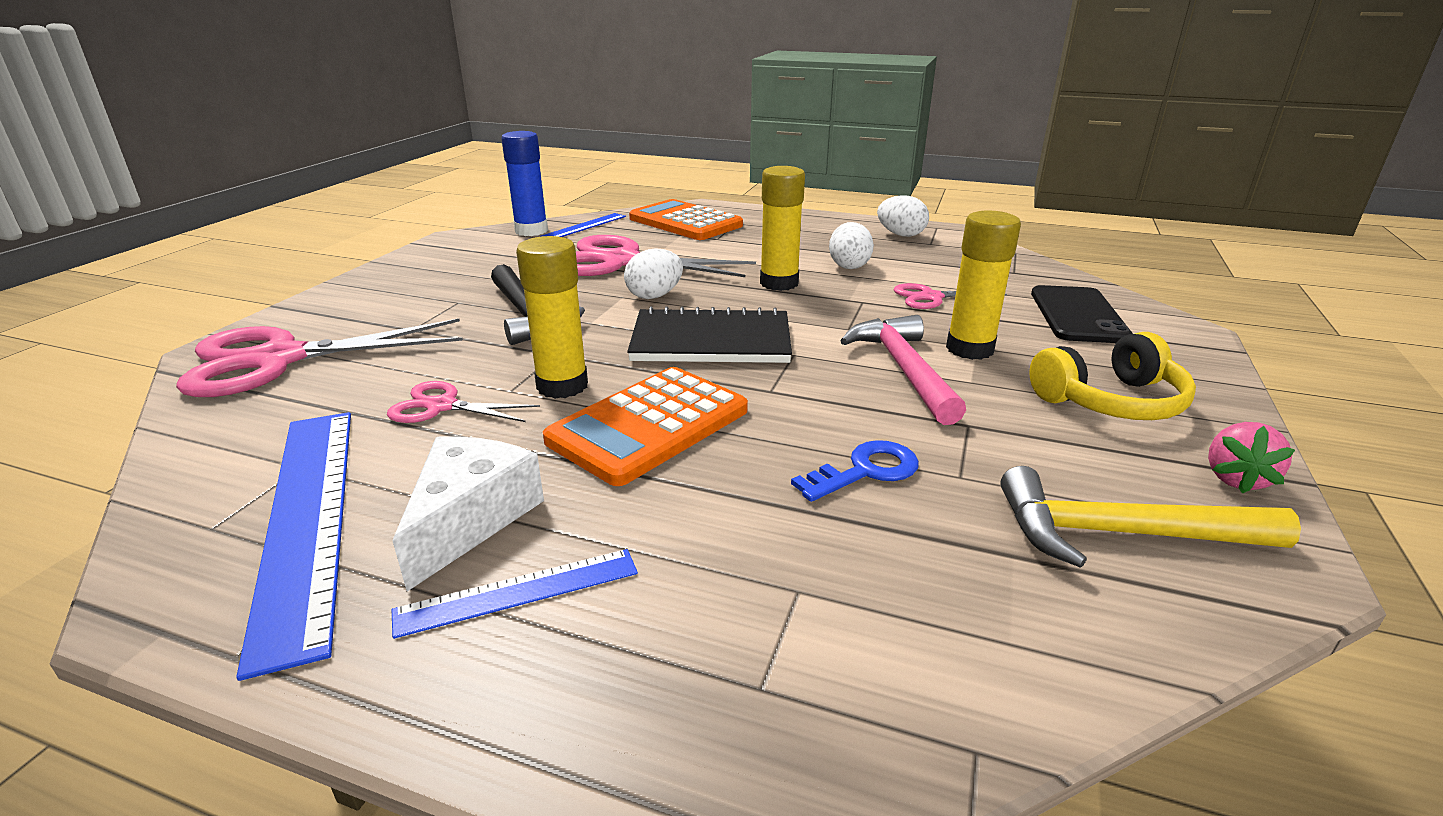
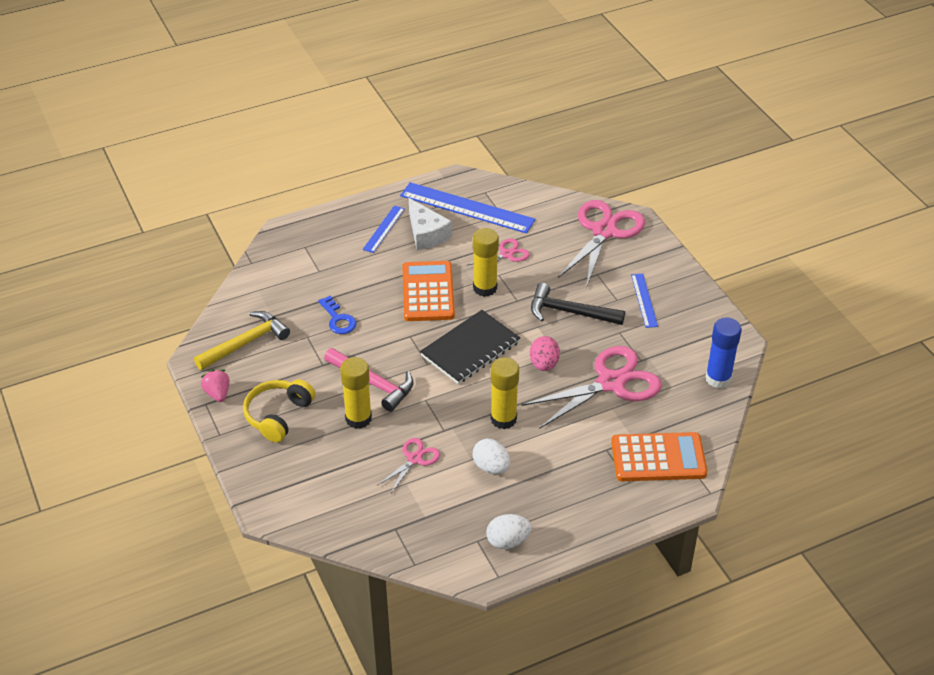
camera: 135 degrees right, 15 degrees up
(584, 226) = (702, 406): blue ruler -> blue ruler (644, 300)
(654, 296) = (544, 364): white egg -> pink egg
(865, 471) = (338, 319): blue key -> blue key turned 45 degrees counterclockwise
(1078, 315) = (329, 491): black phone -> none

